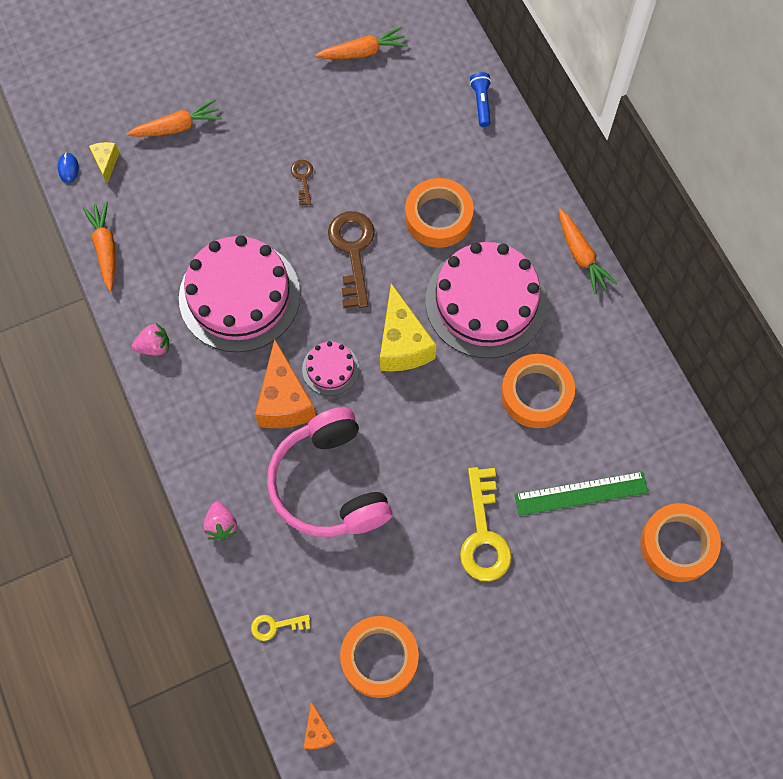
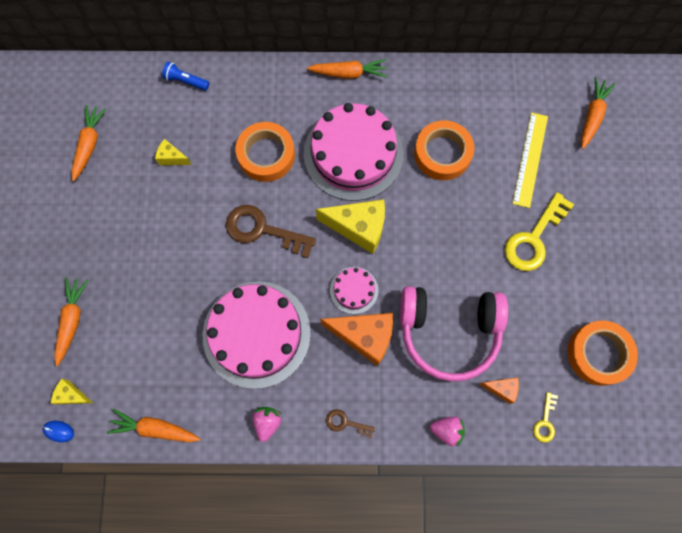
camera: 65 degrees left, 5 degrees up
(303, 179) = (178, 240): brown key -> brown key (345, 423)
(318, 732) = (638, 424): orange cheese -> orange cheese (501, 389)
(388, 131) = (172, 158): none -> yellow cheese
(483, 534) = (533, 238): yellow key -> yellow key turned 105 degrees clockwise
(581, 493) = (530, 159): green ruler -> yellow ruler
(677, 545) = (592, 116): orange tape -> orange carrot

